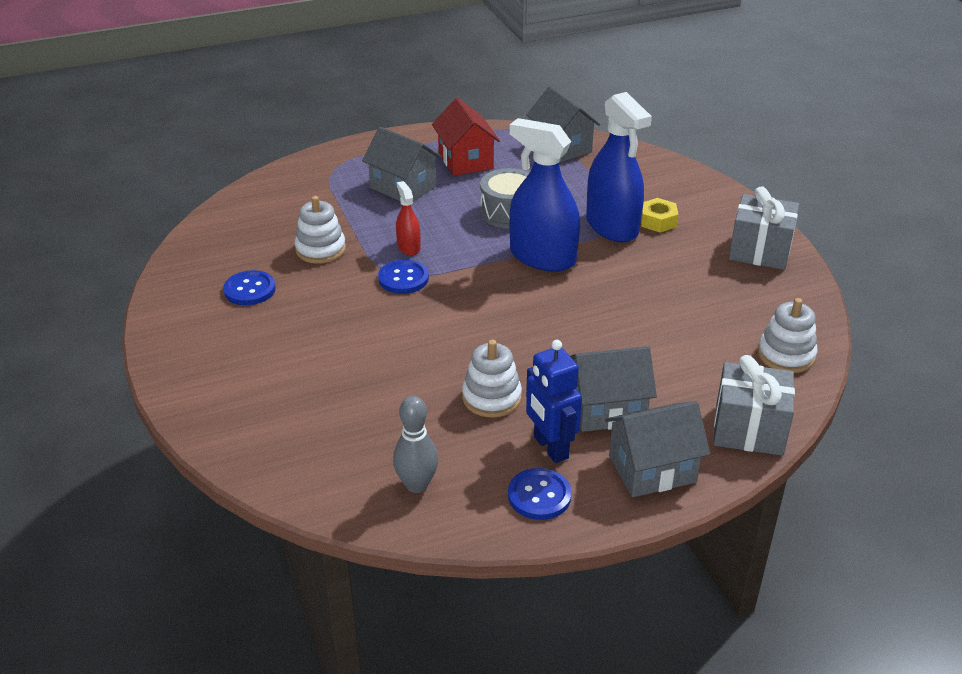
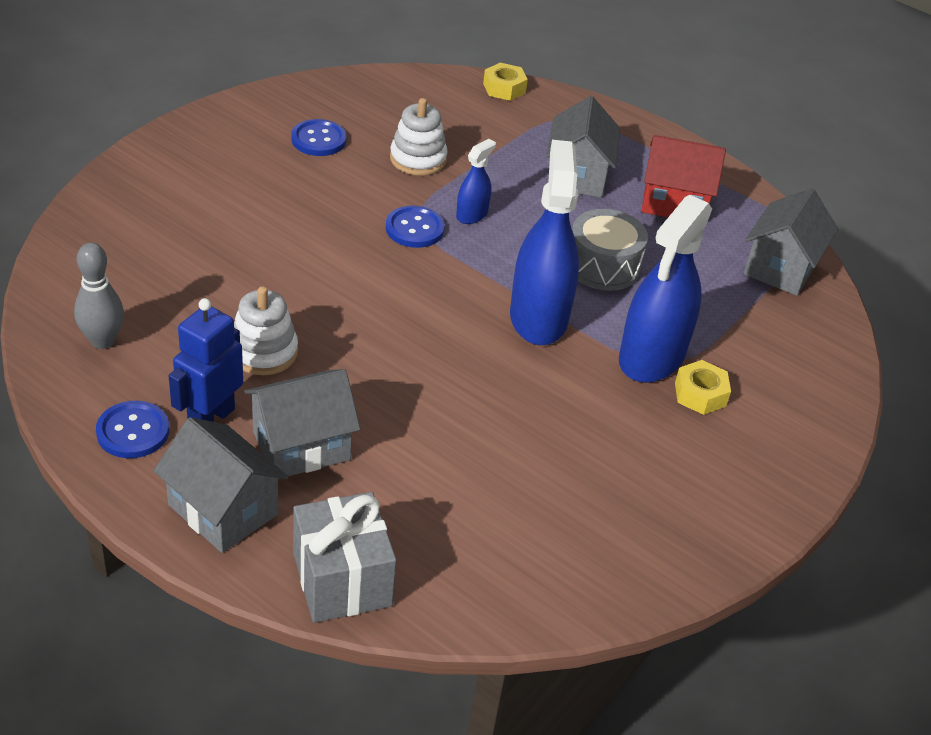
camera: 55 degrees right, 5 degrees up
(270, 181) = (504, 88): none -> yellow nut
(408, 247) = (472, 214): red spray bottle -> blue spray bottle
(465, 160) = (674, 202): red house -> red house turned 60 degrees clockwise
(607, 409) = (301, 445): grey house -> grey house turned 75 degrees counterclockwise
(760, 251) = (720, 508): grey gift -> none
(786, 355) = (512, 584): white stacking toy -> none

